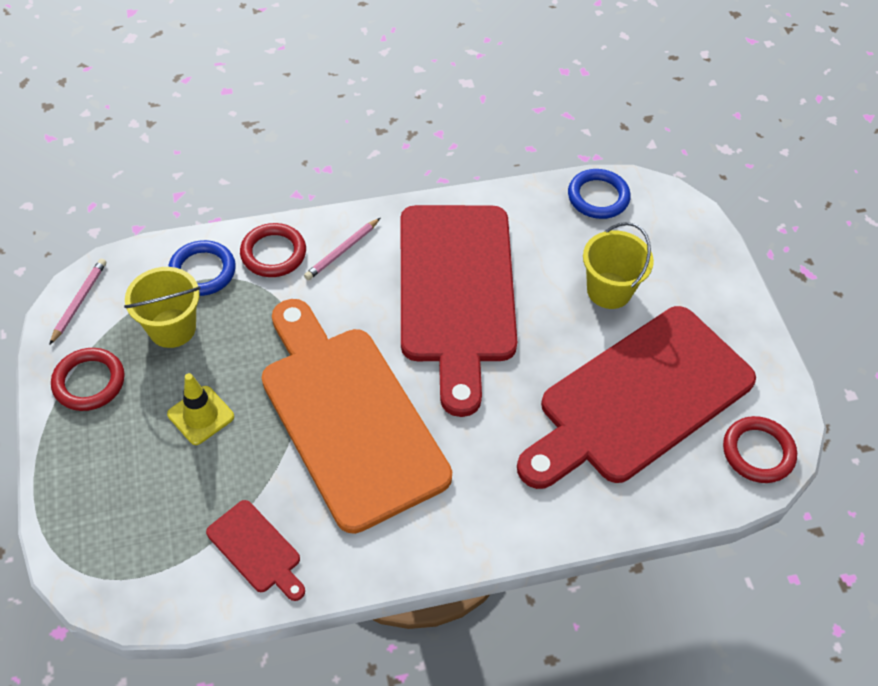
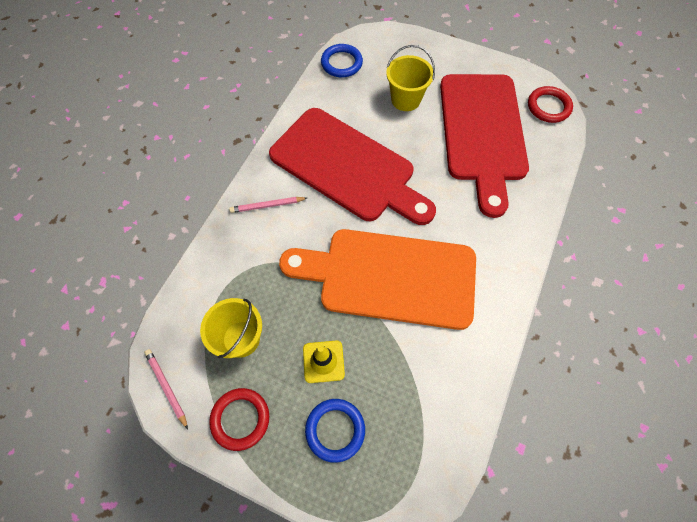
camera: 50 degrees left, 10 degrees up
(202, 271) = (211, 293): blue ring -> blue ring (335, 430)
(257, 549) = (445, 386): red cutting board -> none
(273, 253) = (235, 243): red ring -> none
(342, 251) = (267, 205): pink pencil -> pink pencil turned 90 degrees clockwise

